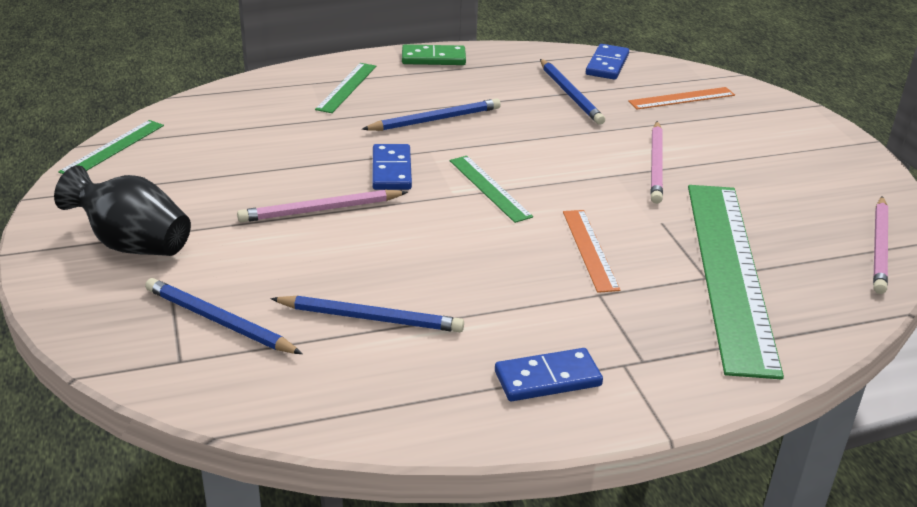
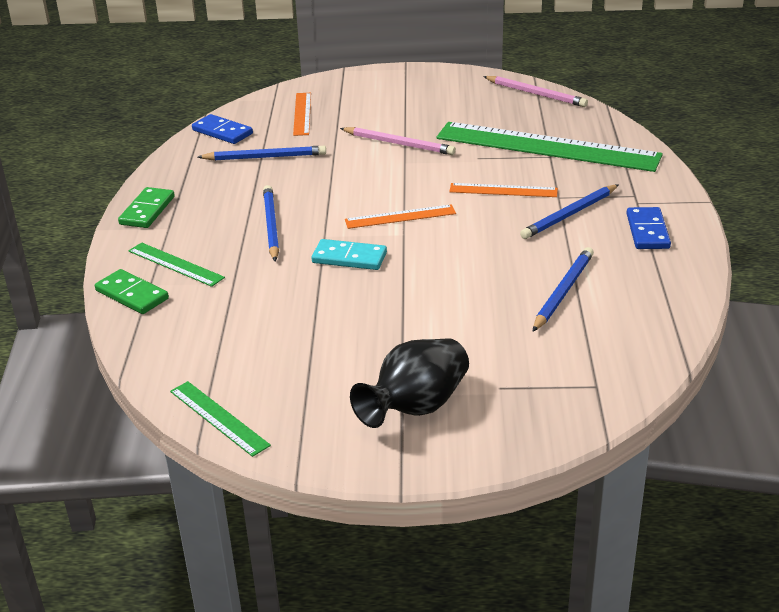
camera: 70 degrees left, 0 degrees up
(219, 321) = (549, 363): blue pencil -> blue pencil (569, 214)
(291, 78) = (132, 295): none -> green domino
(321, 210) = (399, 300): pink pencil -> none
(392, 170) = (349, 258): blue domino -> turquoise domino
(490, 188) = (400, 216): green ruler -> orange ruler

